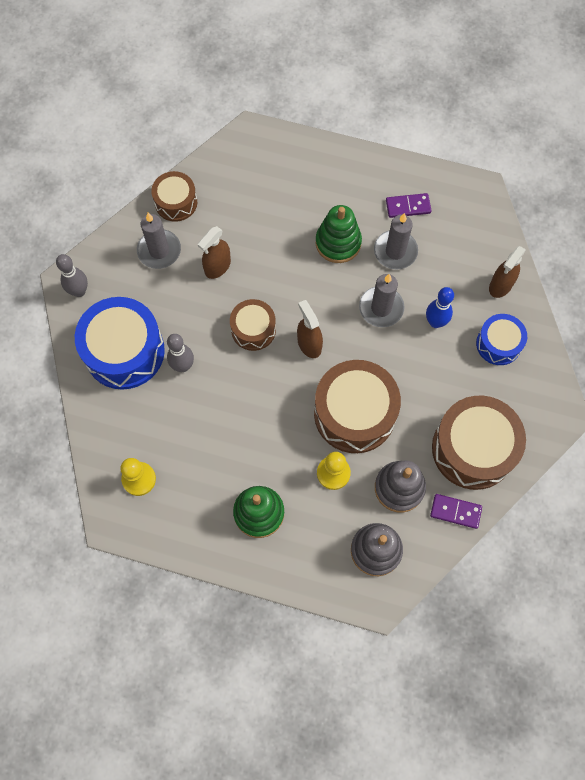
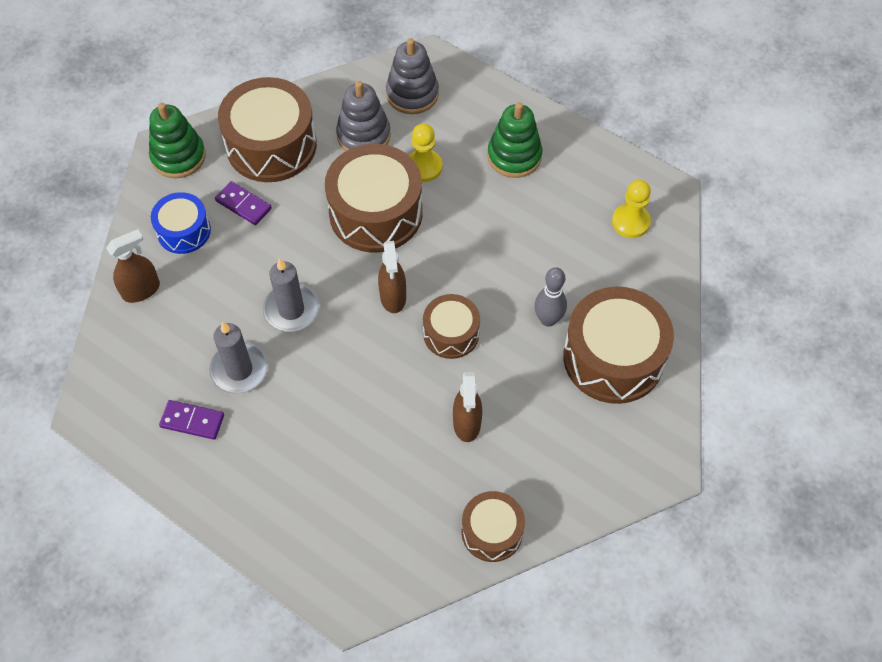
camera: 160 degrees left, 10 degrees down
(79, 291) = (653, 450): grey bowling pin -> none
(124, 351) = (613, 358): blue drum -> brown drum
(159, 250) = (535, 470): grey candle -> none
(217, 267) = (467, 423): brown spray bottle -> brown spray bottle turned 120 degrees clockwise
(338, 243) = (303, 404): green stacking toy -> green stacking toy (178, 157)
(435, 322) = (238, 275): blue bowling pin -> none
(455, 511) = (319, 101): purple domino -> purple domino (243, 205)

